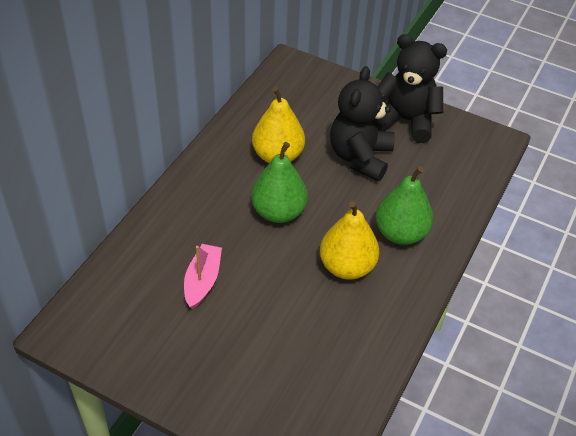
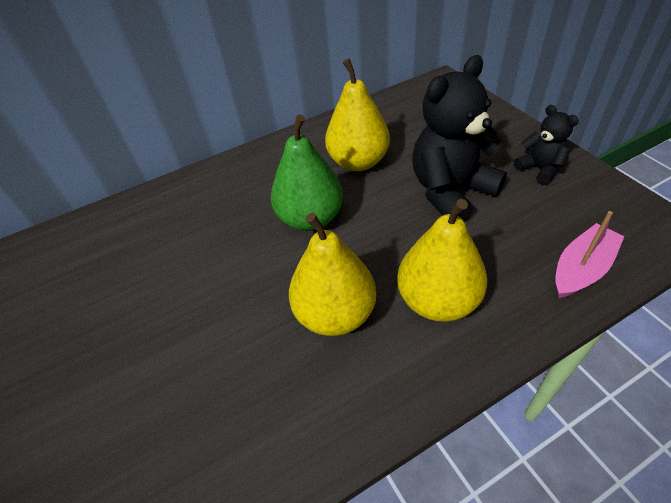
camera: 40 degrees right, 0 degrees up
(202, 281) = (173, 260): pink boat -> pink boat (581, 269)
(400, 233) = (437, 300): green pear -> yellow pear
(406, 120) = (540, 169): black teddy bear -> black teddy bear, size x0.52

